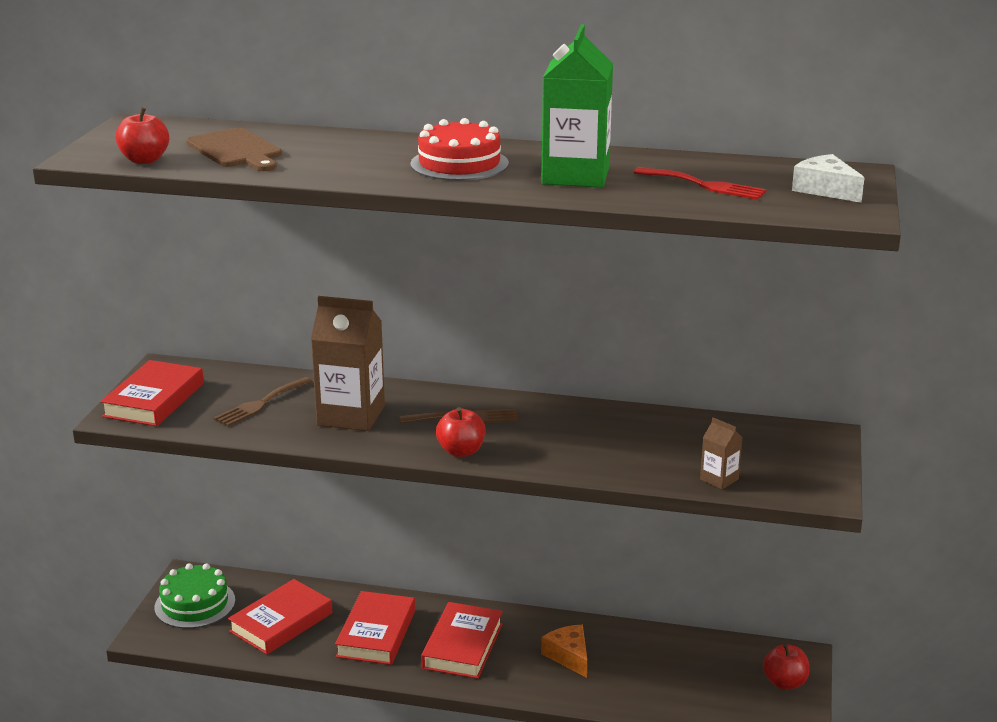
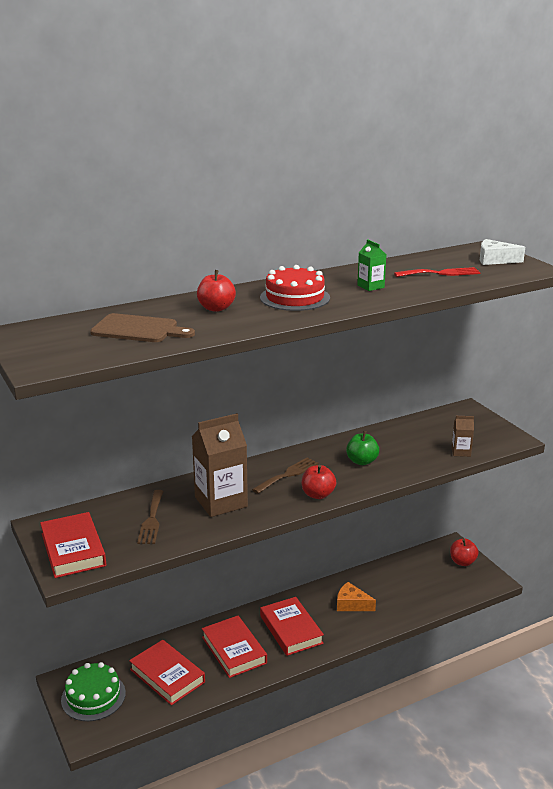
camera: 40 degrees left, 0 degrees up
(144, 160) = (90, 355): red apple -> red apple (216, 308)
(281, 622) = (167, 676): red book -> red book turned 45 degrees counterclockwise
(573, 439) = (362, 461): none -> green apple
(575, 176) = (370, 286): green carton -> green carton, size x0.47

